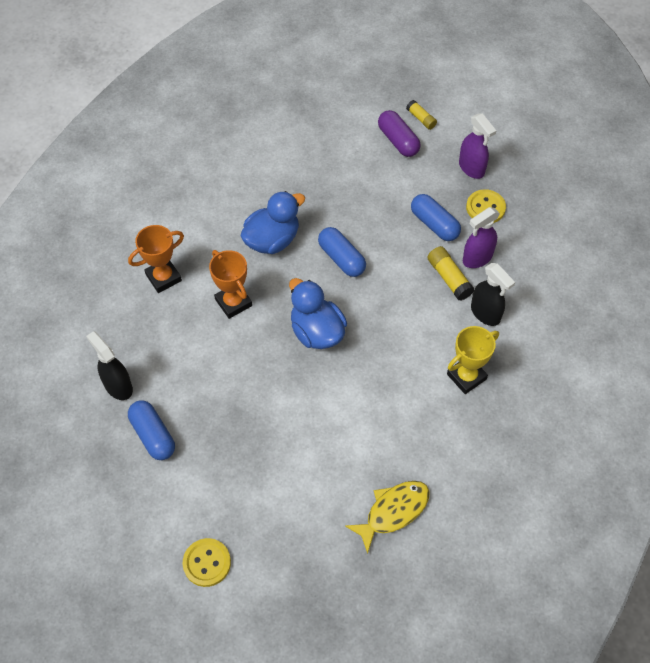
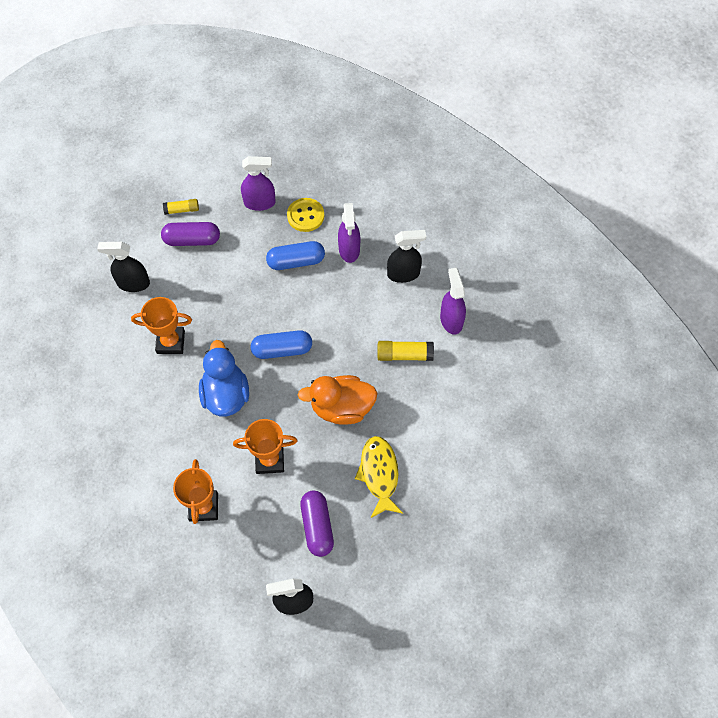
camera: 60 degrees left, 5 degrees up
(153, 435) = (362, 594): blue capsule -> none
(194, 369) = (317, 526): none -> purple capsule
(207, 563) = (505, 606): yellow button -> none
(293, 177) = (170, 342): none -> orange trophy
(316, 332) = (341, 408): blue duck -> orange duck
(328, 124) = (133, 283): none -> black spray bottle
(393, 512) = (536, 438): yellow fish -> yellow fish (379, 474)
(449, 278) = (354, 280): yellow glue stick -> yellow glue stick (404, 355)
(466, 376) = (451, 320): yellow trophy -> purple spray bottle

